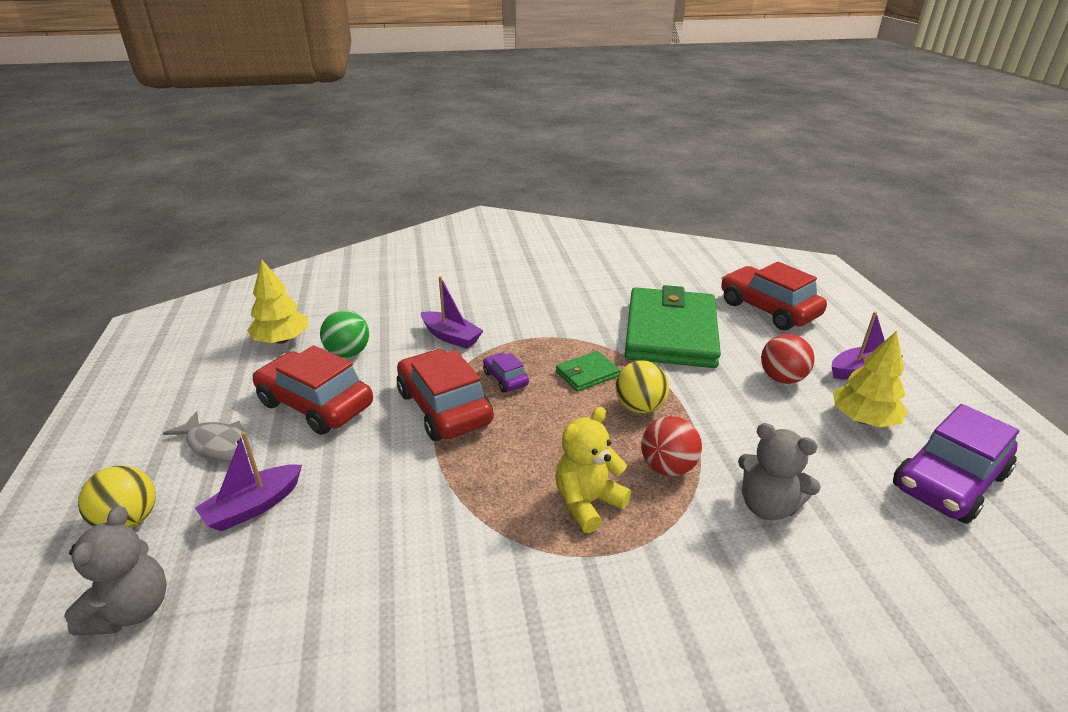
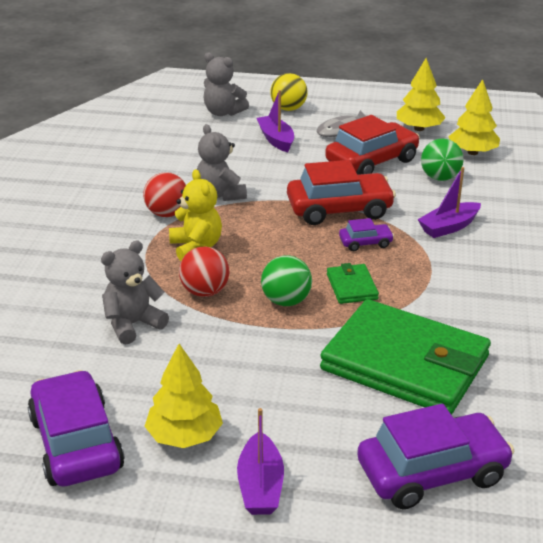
camera: 110 degrees right, 0 degrees up
(215, 383) = (419, 128): none -> yellow tree
(444, 520) = (220, 195): none -> grey teddy bear
(639, 407) = (286, 301): yellow ball -> green ball
(768, 309) = (432, 472): red car -> purple car
(781, 378) = (280, 410): red ball -> red ball (167, 214)

